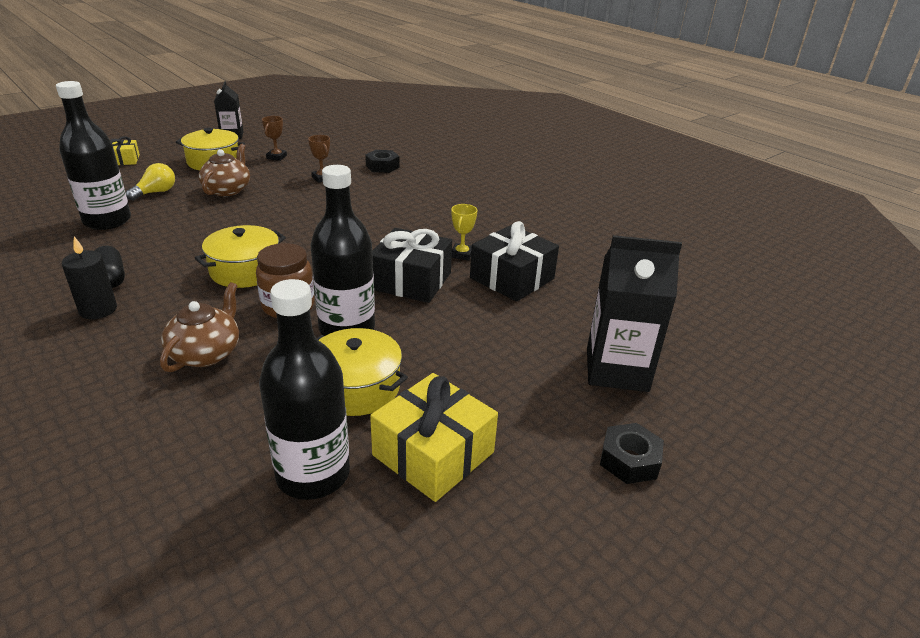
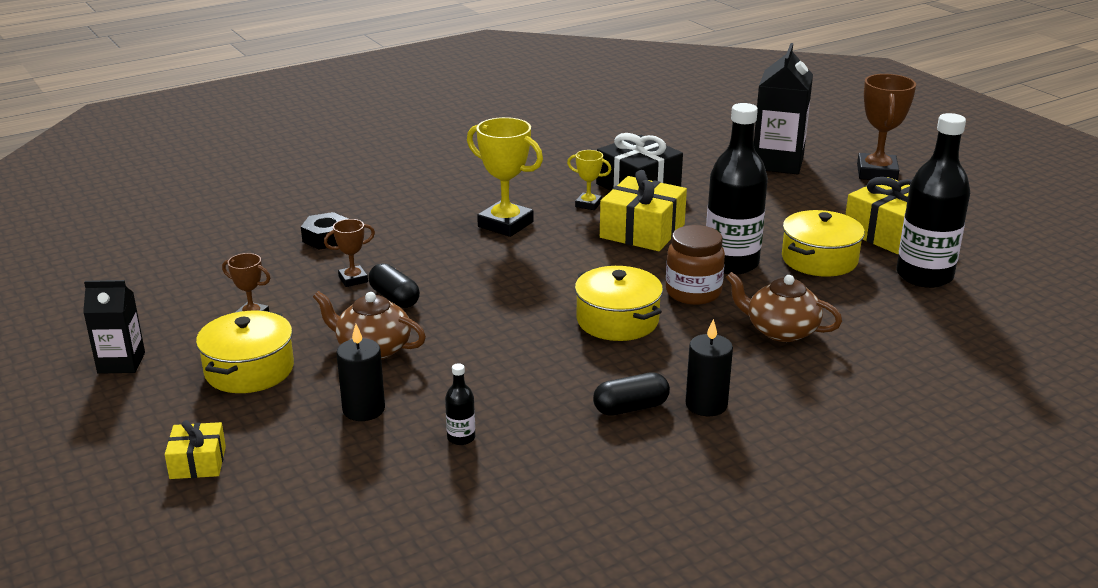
camera: 80 degrees left, 5 degrees down
(107, 221) = (461, 438): black bottle -> black bottle, size x0.41
(156, 192) = (363, 409): yellow light bulb -> black candle
(294, 191) = (394, 298): none -> black capsule
(411, 281) = (642, 231): black gift -> yellow gift
(414, 221) = (505, 224): none -> yellow trophy
(629, 460) = (877, 173): black nut -> brown trophy

